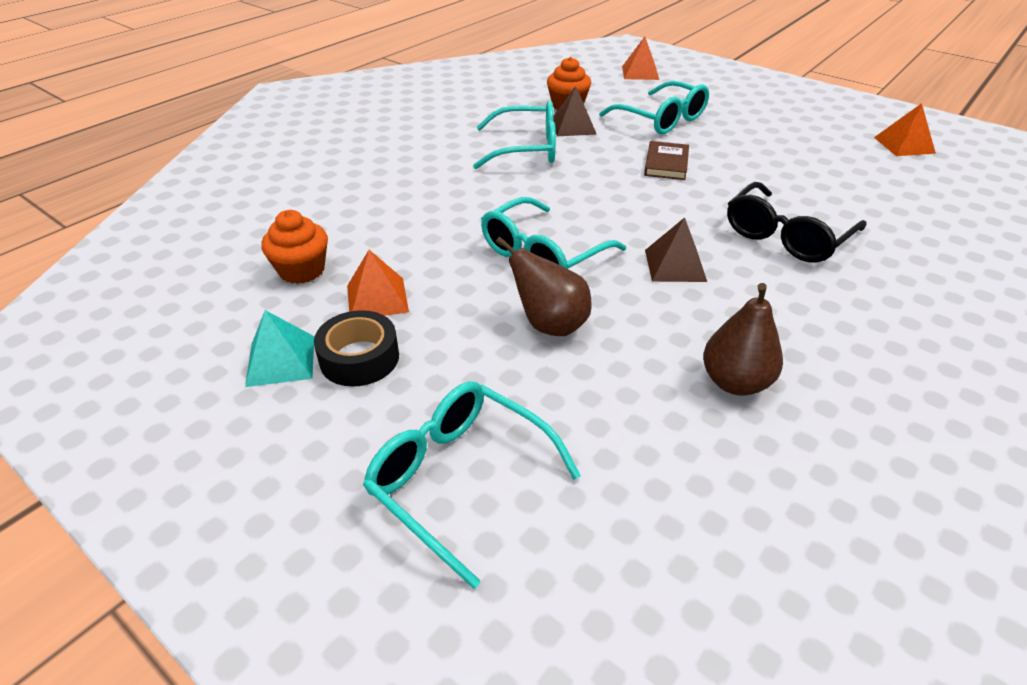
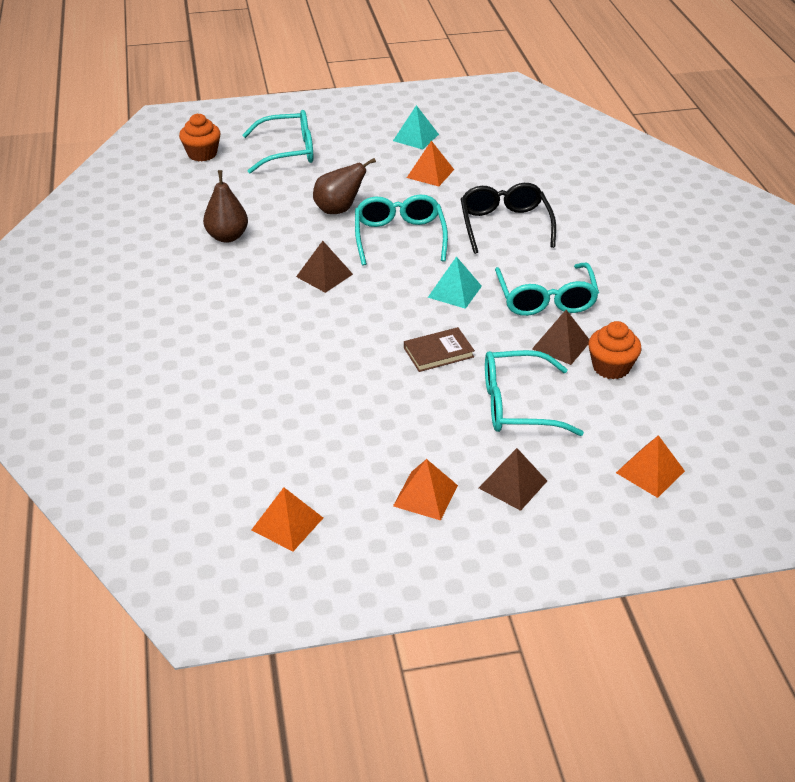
camera: 130 degrees right, 0 degrees up
(302, 270) = (487, 162): orange cupcake -> orange cupcake (202, 154)
(359, 358) = (390, 154): black tape -> none
(527, 149) = (546, 299): turquoise glasses -> turquoise glasses turned 45 degrees counterclockwise
(581, 188) = (455, 291): none -> turquoise pyramid
(666, 164) = (438, 352): brown book -> brown book turned 75 degrees counterclockwise
(726, 99) = (513, 484): none -> brown pyramid
(785, 236) = (286, 338): black glasses -> black glasses (504, 225)
(789, 117) = (425, 495): none -> orange pyramid

